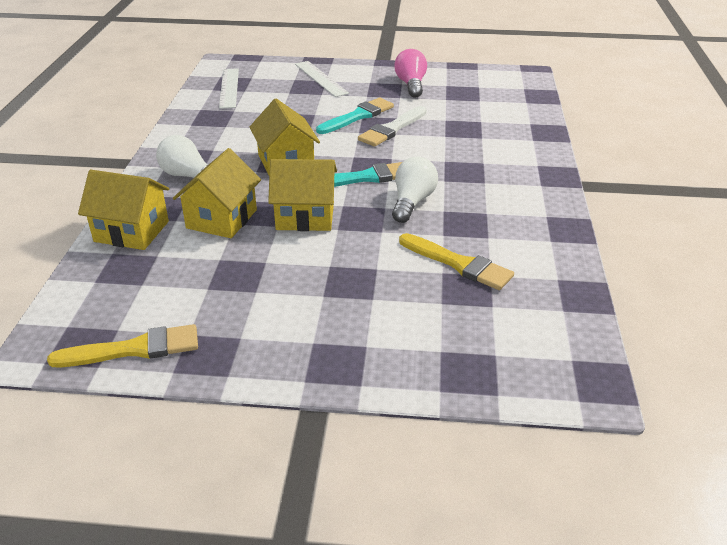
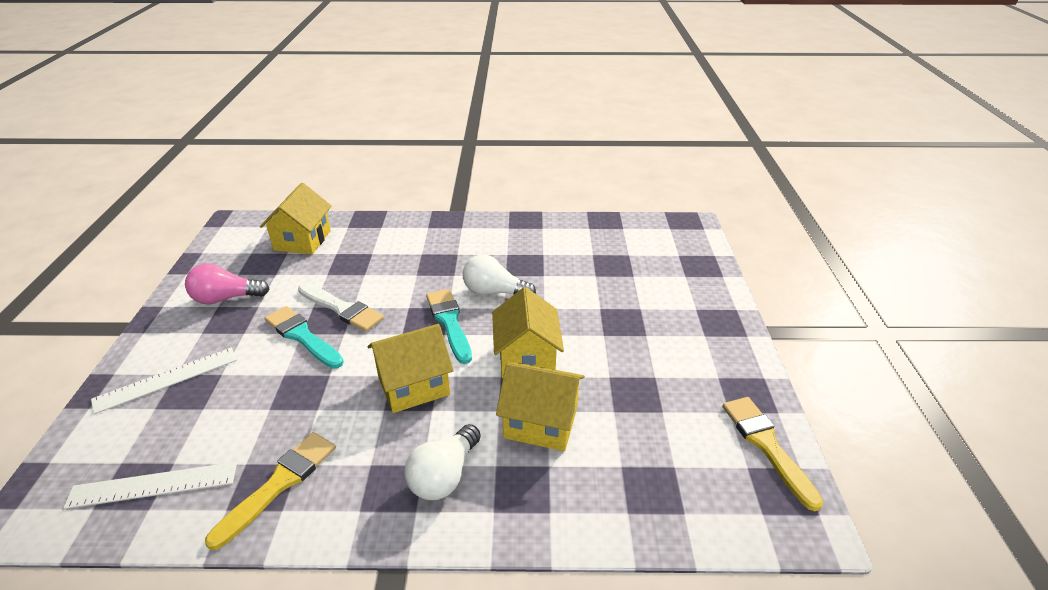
camera: 95 degrees left, 0 degrees up
(131, 231) = (580, 504): yellow house -> yellow house (302, 240)
(458, 264) = (583, 268): yellow brush -> yellow brush (279, 484)

